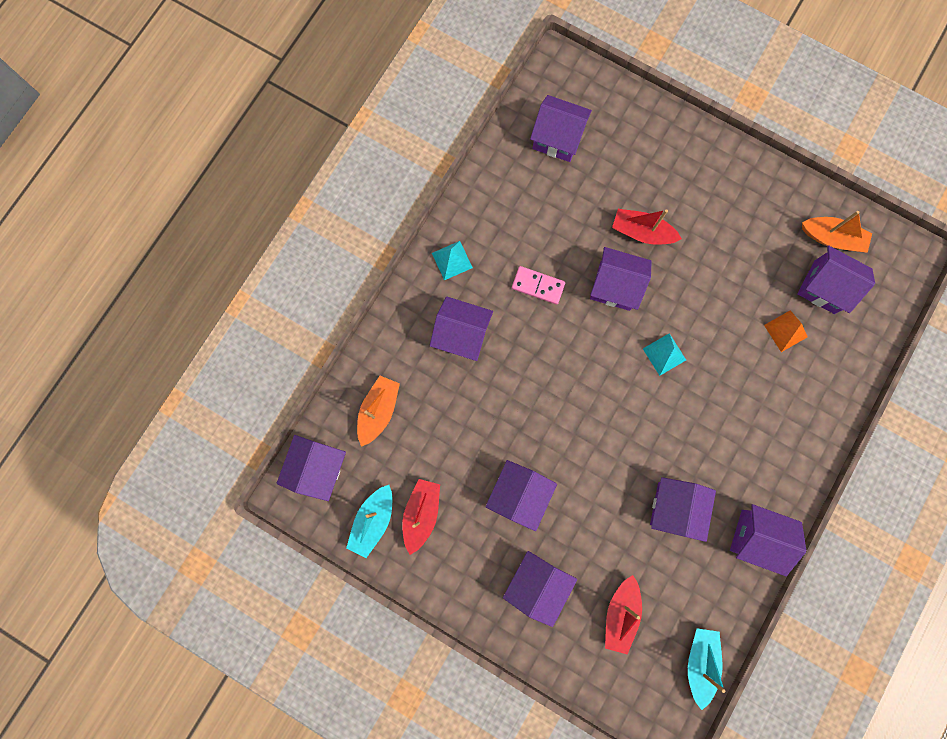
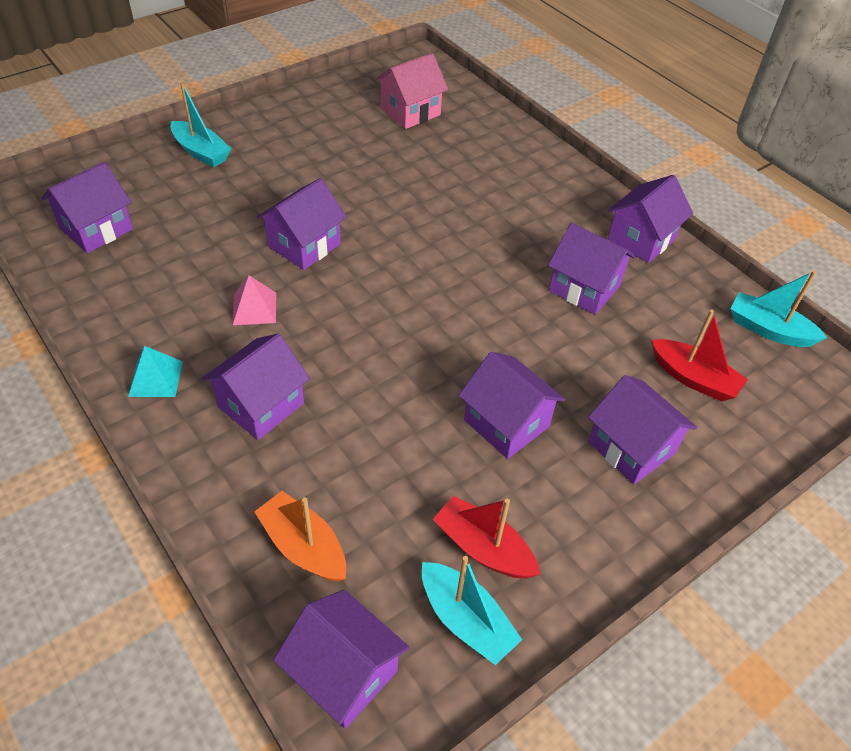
camera: 70 degrees left, 30 degrees down
(538, 286) = (254, 308): pink domino -> pink pyramid
(641, 232) = (261, 204): red boat -> none
(664, 354) = (407, 235): turquoise pyramid -> none
(677, 155) = (201, 152): none -> turquoise boat
(785, 331) = (437, 148): orange pyramid -> none
(824, 287) = (410, 112): purple house -> pink house
(832, 238) = (367, 92): orange boat -> none

